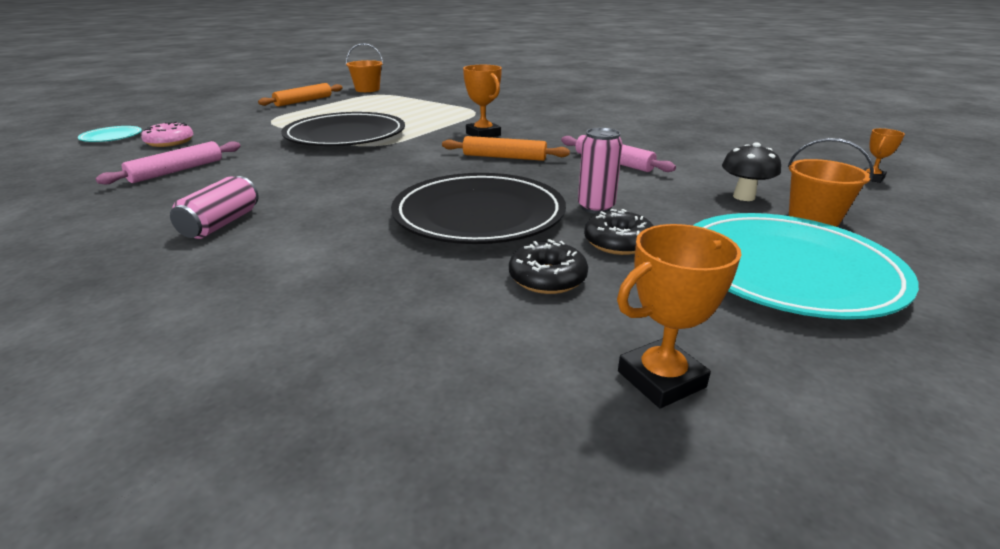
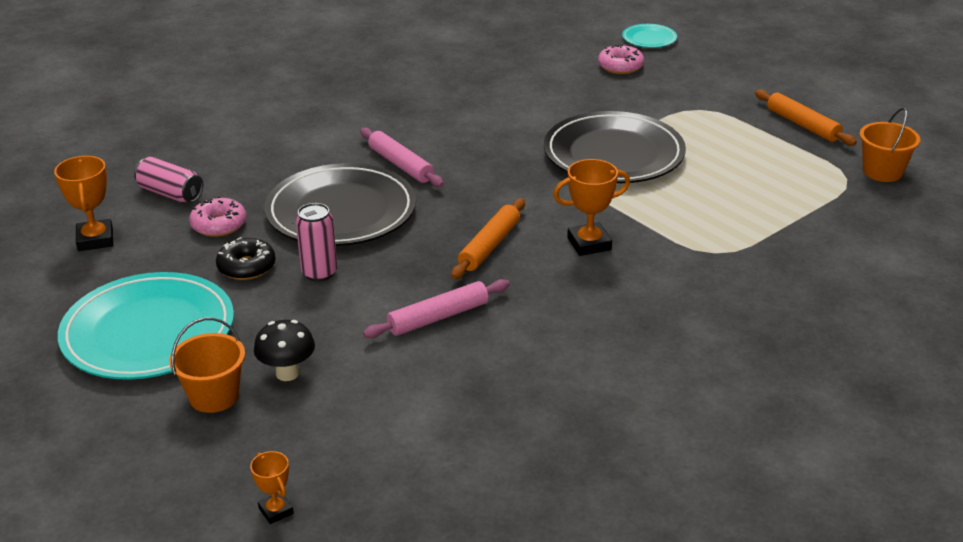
camera: 105 degrees right, 5 degrees up
(177, 171) = (525, 80): pink rolling pin -> pink rolling pin (400, 164)
(221, 224) = (390, 109): pink can -> pink can (170, 193)
(547, 278) = (219, 225): black donut -> pink donut

